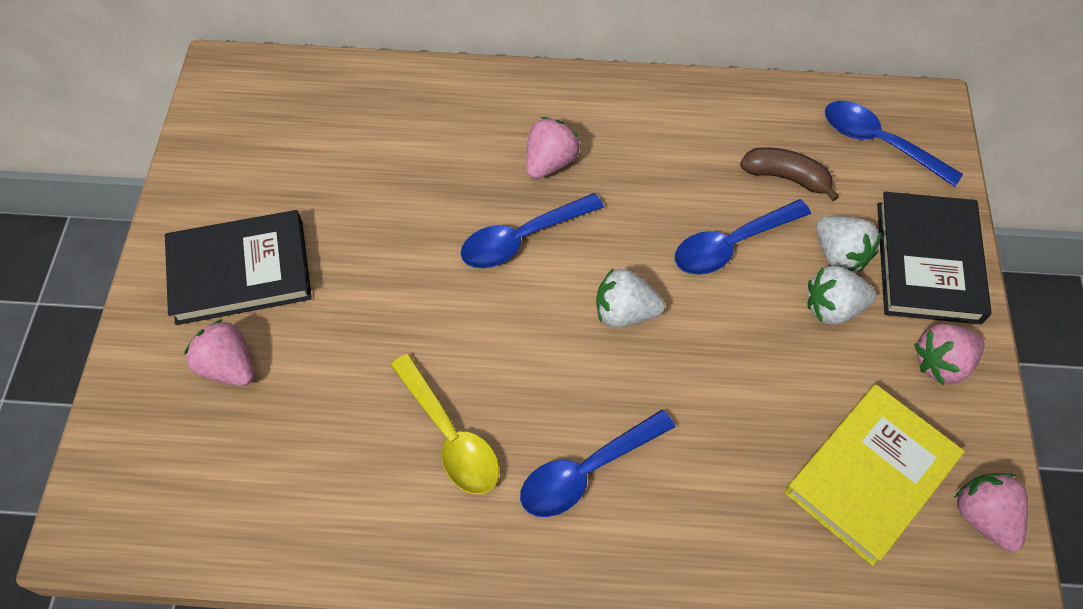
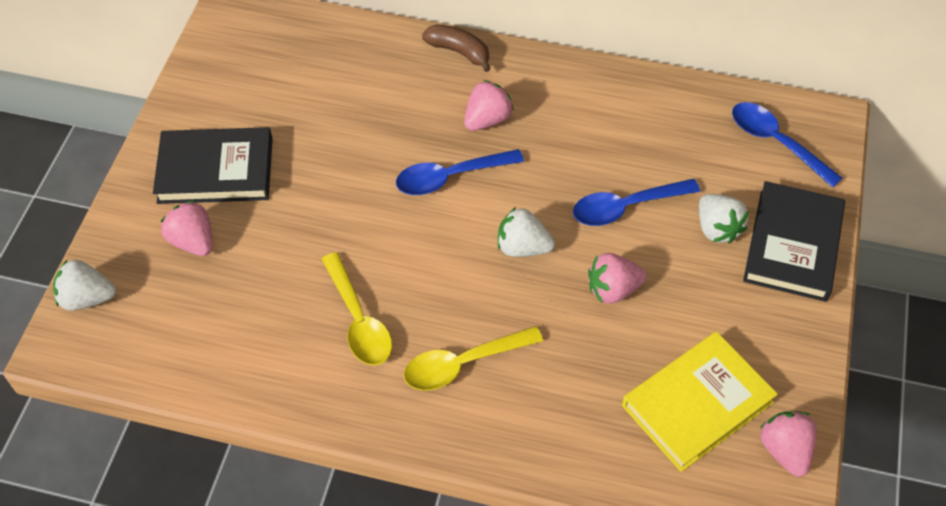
camera: 10 degrees right, 5 degrees down
(587, 471) = (463, 364): blue spoon -> yellow spoon
(786, 177) = (687, 159): brown banana -> brown banana (459, 52)
(832, 307) = (700, 269): white strawberry -> white strawberry (87, 298)
(941, 363) = (782, 327): pink strawberry -> pink strawberry (613, 289)

